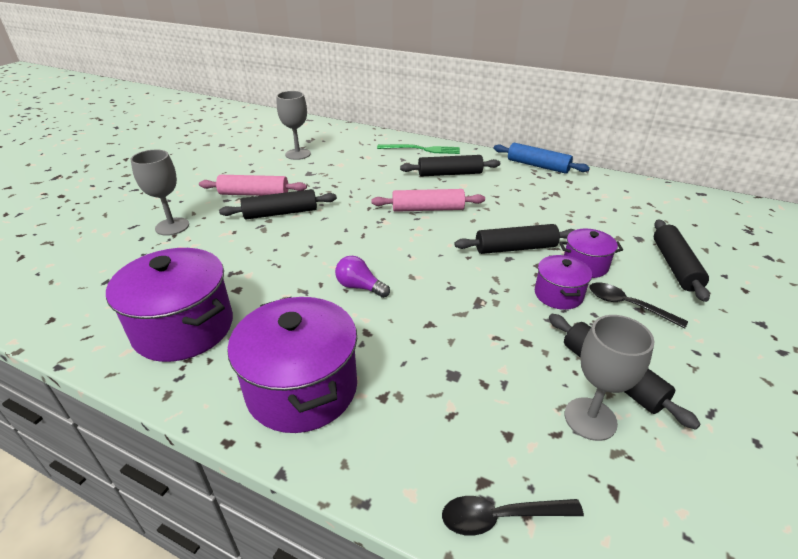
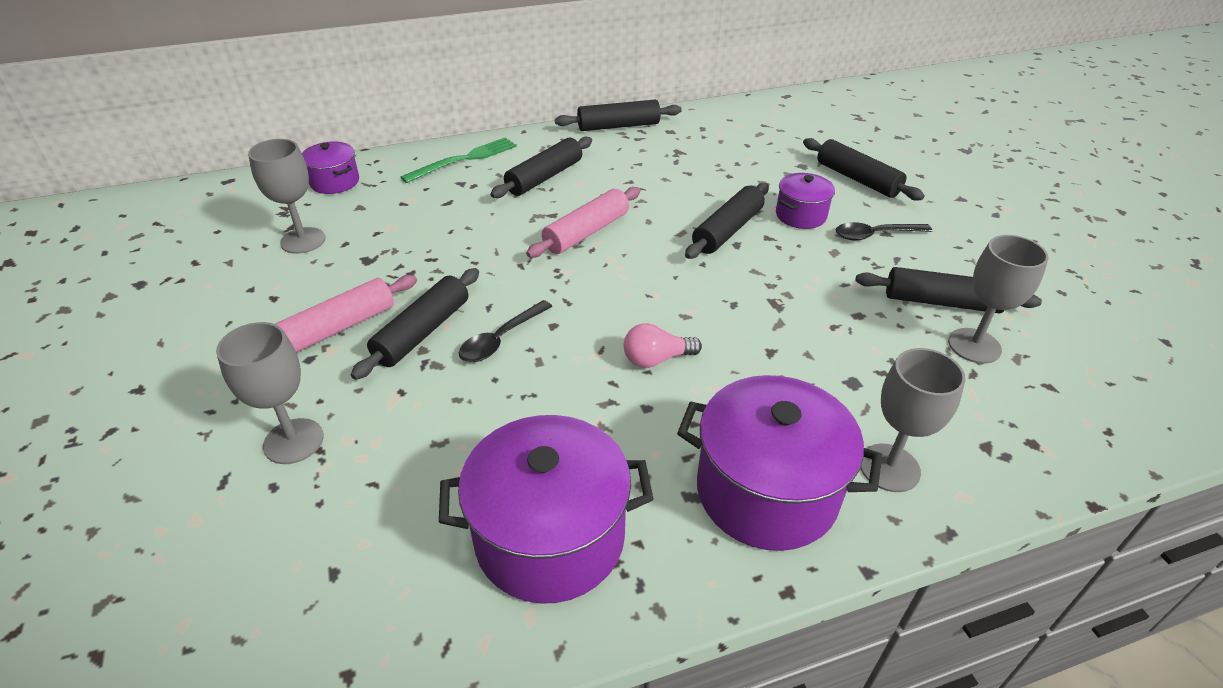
camera: 45 degrees left, 5 degrees up
(359, 287) = (656, 359): purple light bulb -> pink light bulb
(391, 436) = (889, 468): none -> grey goblet
(501, 517) = (1027, 460): black spoon -> black spoon (501, 339)
(538, 166) = (618, 126): blue rolling pin -> black rolling pin
(558, 294) = (820, 256): purple pot -> purple pot (335, 182)

